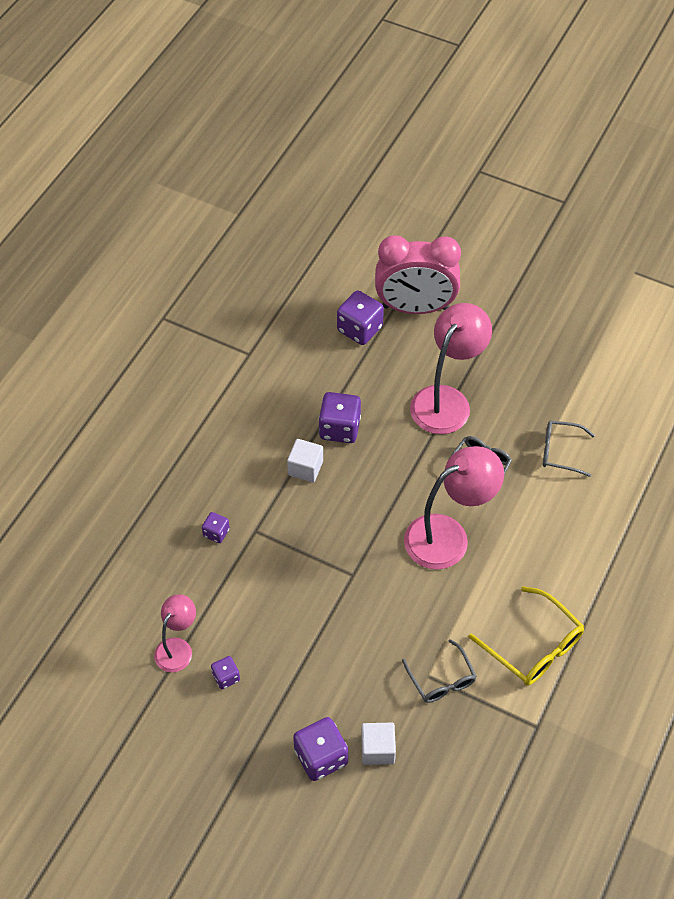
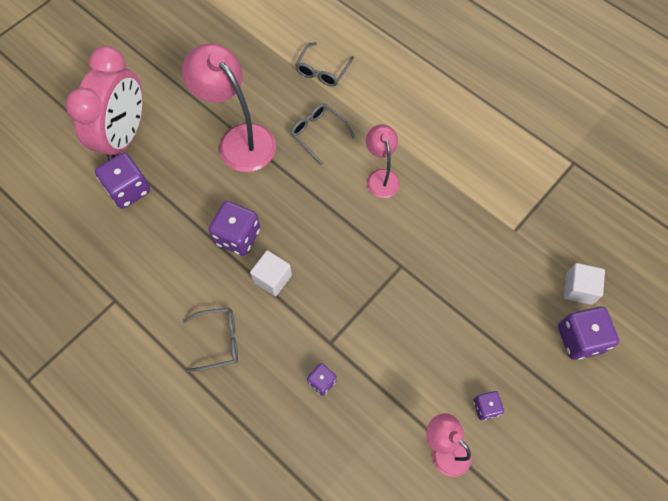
camera: 75 degrees left, 10 degrees up
(441, 679) = (520, 220): grey glasses -> grey glasses (218, 341)
(448, 535) = (381, 177): pink lamp -> pink lamp, size x0.57
(533, 646) = (501, 144): yellow glasses -> none

